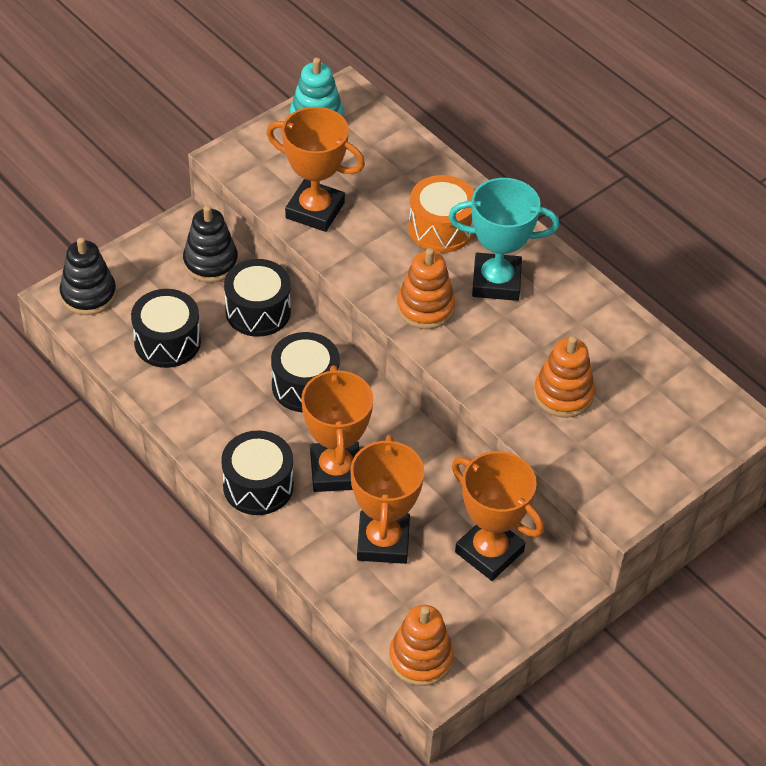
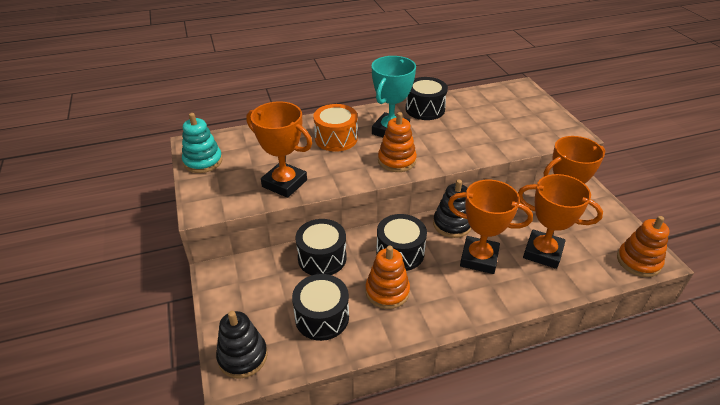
camera: 65 degrees left, 10 degrees down
(210, 262) = (261, 270): black stacking toy -> black stacking toy (452, 224)
(258, 486) = (480, 302): black drum -> black drum (425, 109)
(315, 210) = (284, 183): orange trophy -> orange trophy turned 75 degrees clockwise
(563, 394) = (486, 131): orange stacking toy -> orange stacking toy (387, 291)

